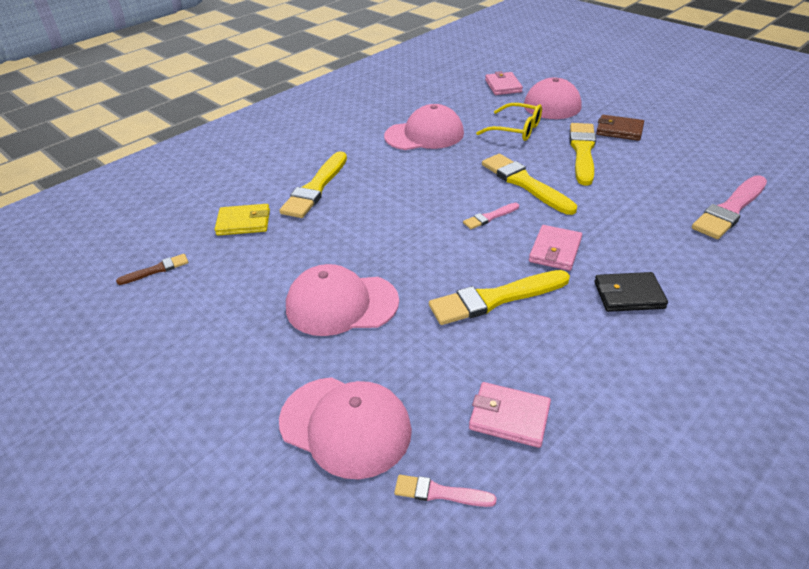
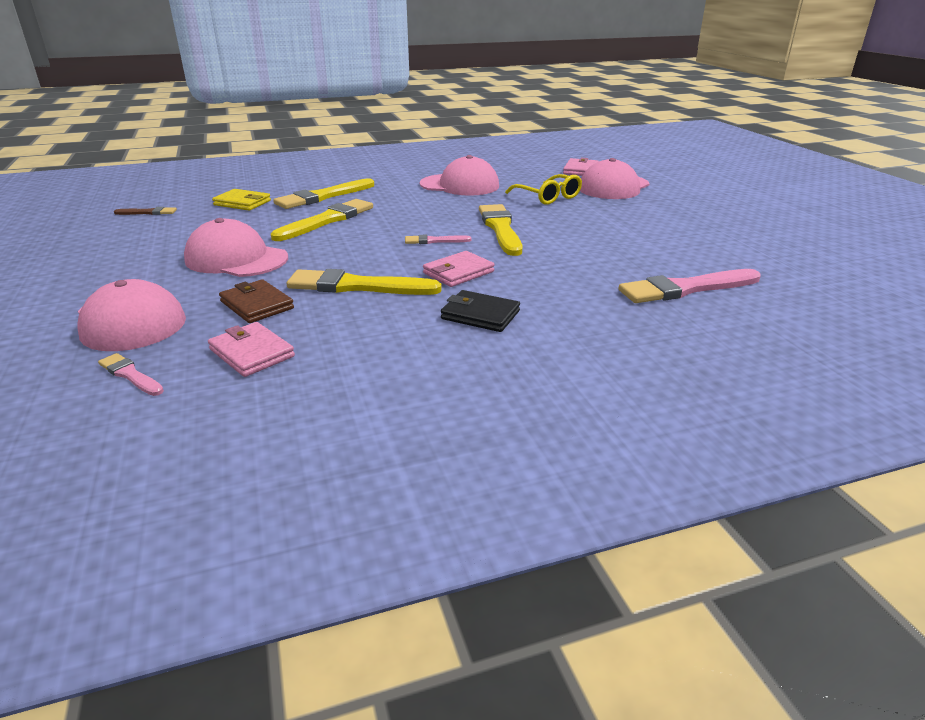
camera: 25 degrees right, 10 degrees down
(582, 151) = (590, 221): yellow brush -> yellow brush (327, 220)
(619, 130) = (652, 216): brown wallet -> brown wallet (257, 305)

